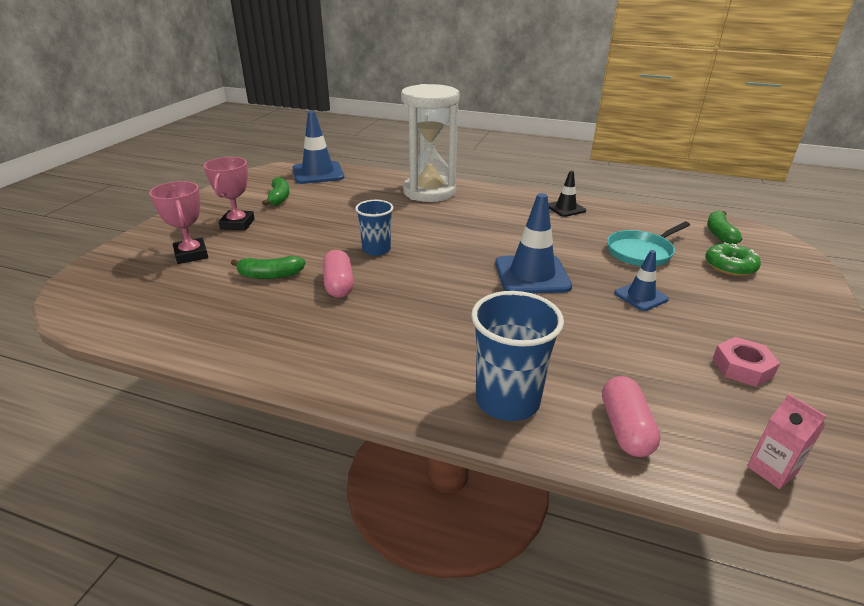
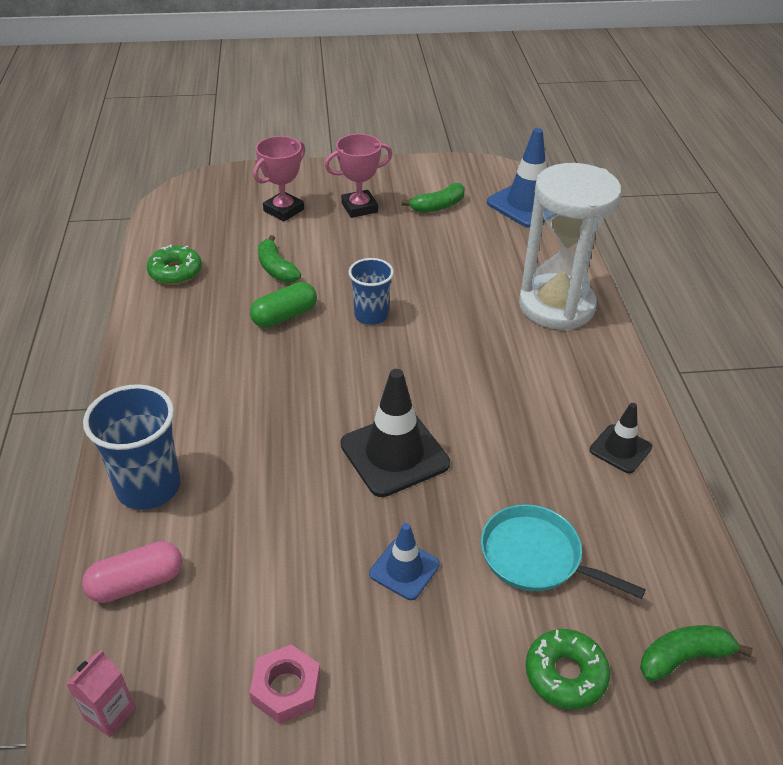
camera: 65 degrees right, 10 degrees up
(205, 328) = (175, 272): none -> green donut
(339, 285) = (284, 316): pink capsule -> green capsule
(532, 275) = (394, 454): blue traffic cone -> black traffic cone

